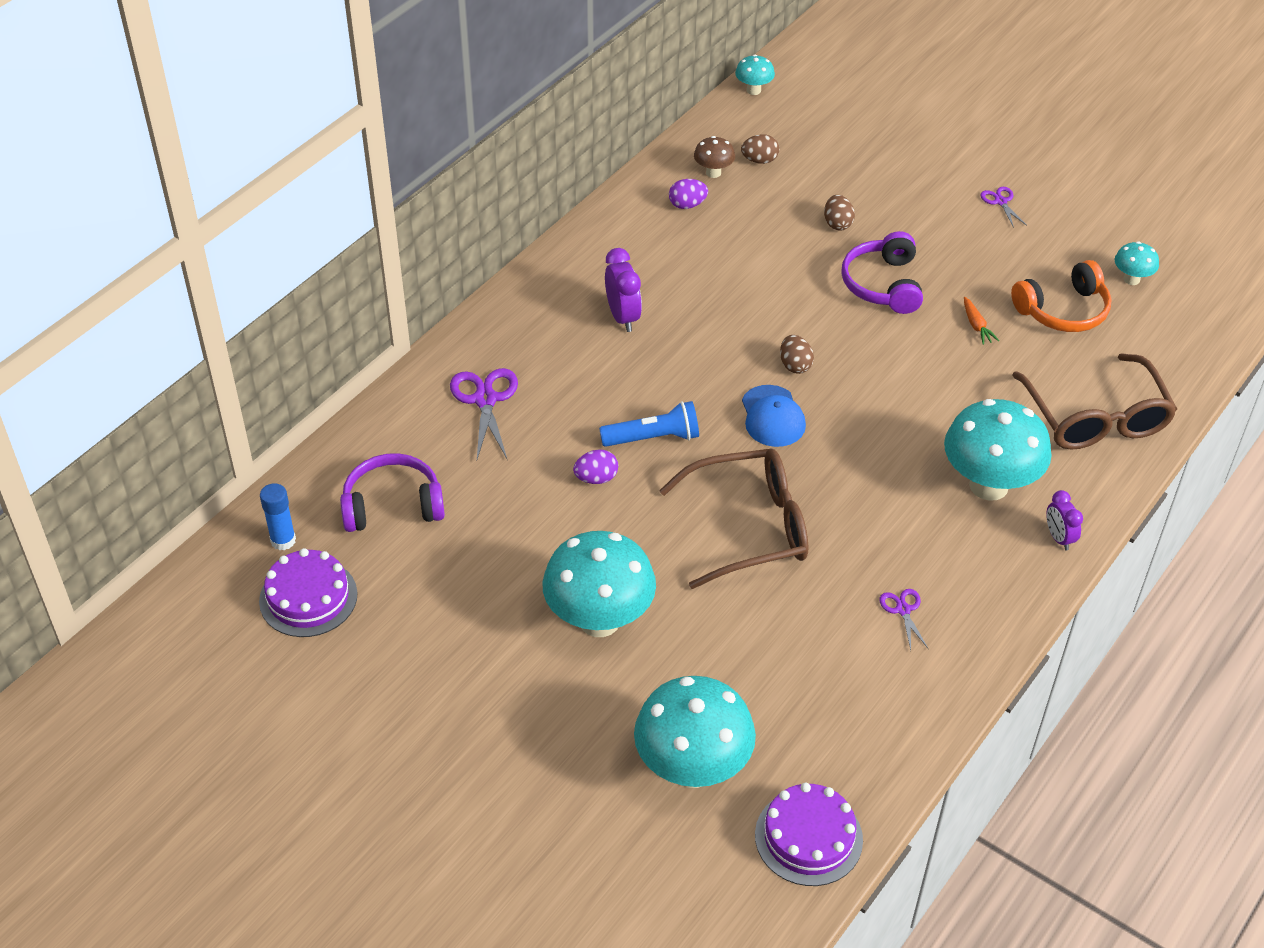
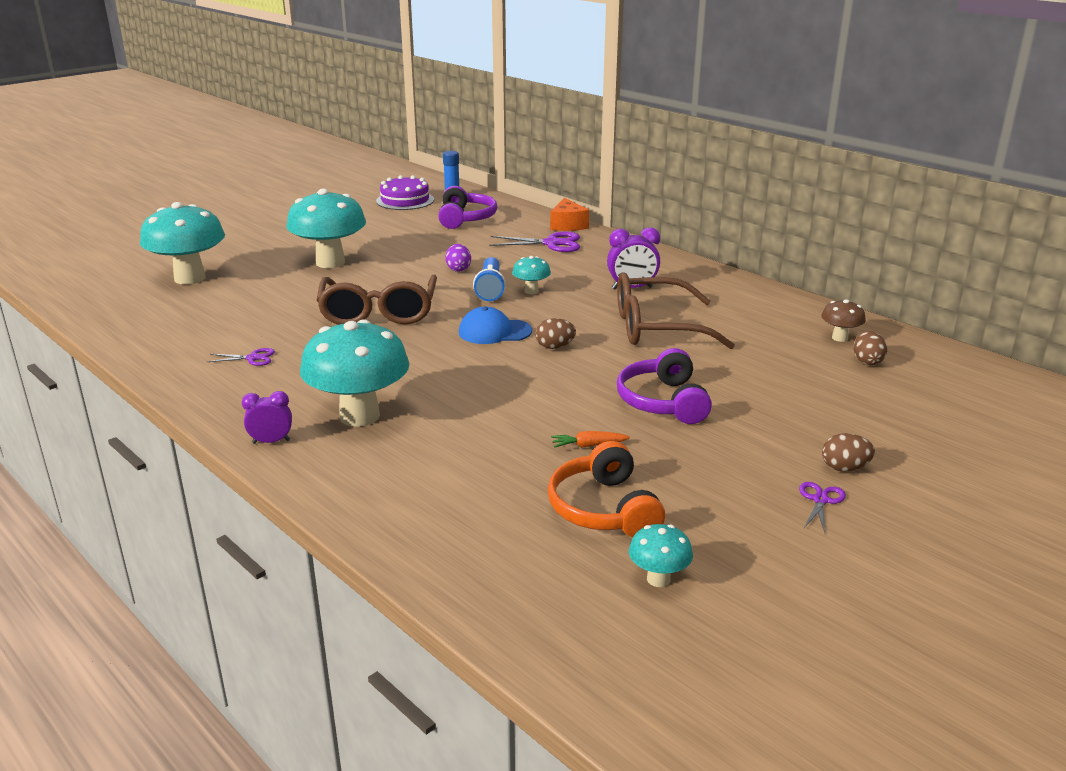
camera: 100 degrees right, 20 degrees down
(409, 391) = (567, 225): none -> orange cheese
(687, 205) = (786, 323): purple egg -> none
(753, 90) = (998, 371): turquoise mushroom -> turquoise mushroom (531, 291)
(808, 837) = (101, 305): purple cake -> none
(837, 224) = (764, 390): brown egg -> brown egg (844, 468)
(883, 284) = (663, 402): purple headphones -> purple headphones turned 105 degrees counterclockwise
(1000, 201) = (820, 500): purple scissors -> purple scissors turned 60 degrees counterclockwise
(1095, 417) = (418, 496): brown glasses -> brown glasses (656, 328)

